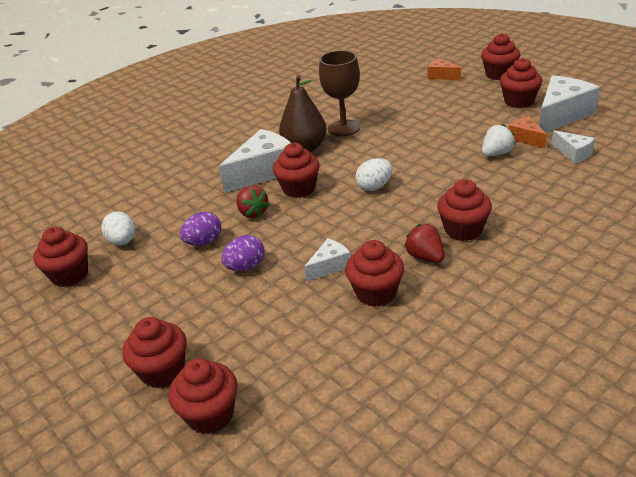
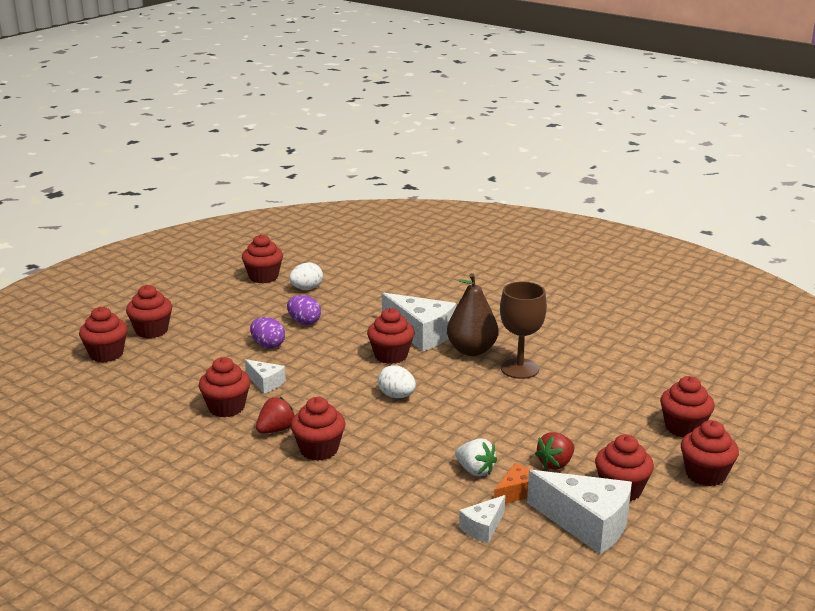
camera: 75 degrees right, 10 degrees down
(252, 213) = (348, 338): red strawberry -> red strawberry (555, 464)
(441, 76) = (683, 428): orange cheese -> red cupcake

